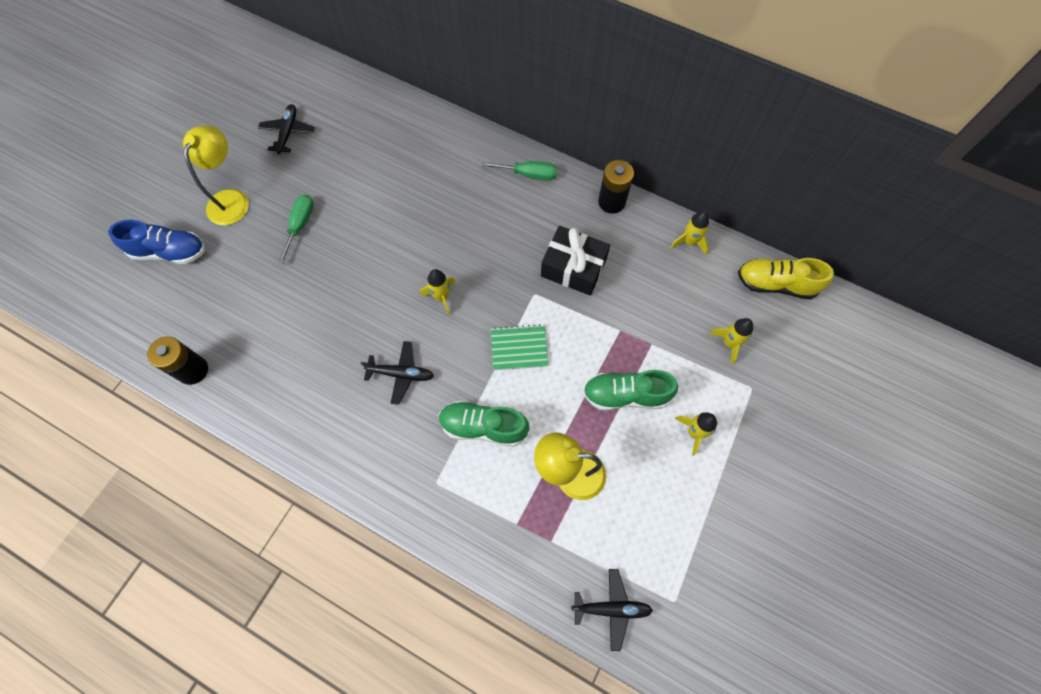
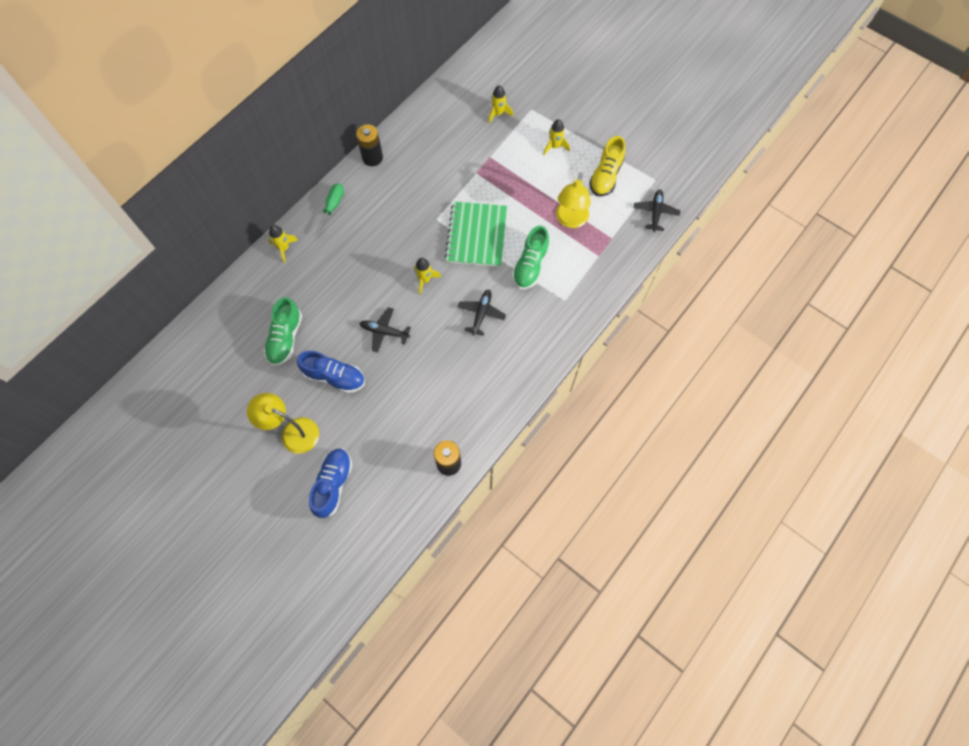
camera: 80 degrees left, 0 degrees up
(288, 132) = (235, 382): black plane -> black plane (384, 332)
(300, 225) = (334, 377): green screwdriver -> blue shoe
(519, 348) = (476, 235): green notebook -> green notebook, size x1.73
(573, 268) = (421, 191): black gift -> none
(626, 395) = (523, 178): green shoe -> green shoe (285, 338)
(689, 242) = (418, 118): yellow rocket -> yellow rocket (284, 248)
(776, 284) = (462, 78): yellow shoe -> yellow shoe (605, 176)

